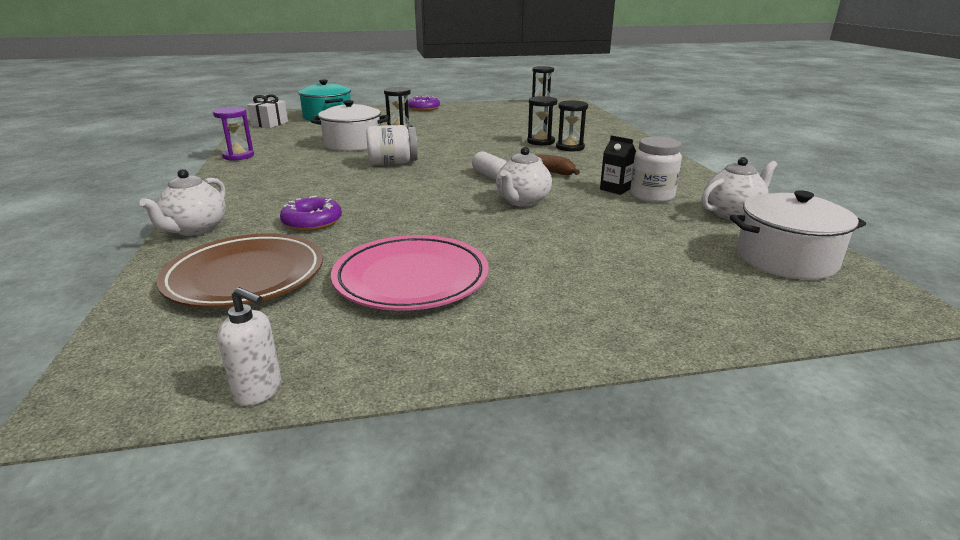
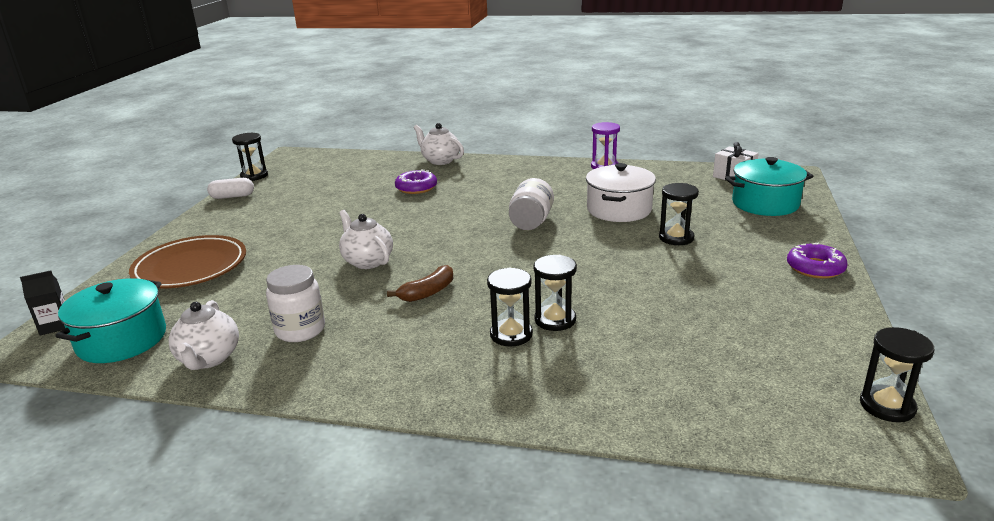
camera: 115 degrees right, 0 degrees up
(245, 277) = (357, 172): brown plate -> brown plate (190, 267)
(258, 391) = (254, 176): white soap dispenser -> black hourglass
(411, 279) = (298, 207): pink plate -> none
(490, 176) = (447, 260): white capsule -> white capsule (232, 196)
(615, 189) = (341, 316): black carton -> black carton (55, 325)
(786, 259) = (122, 340): white pot -> turquoise pot

